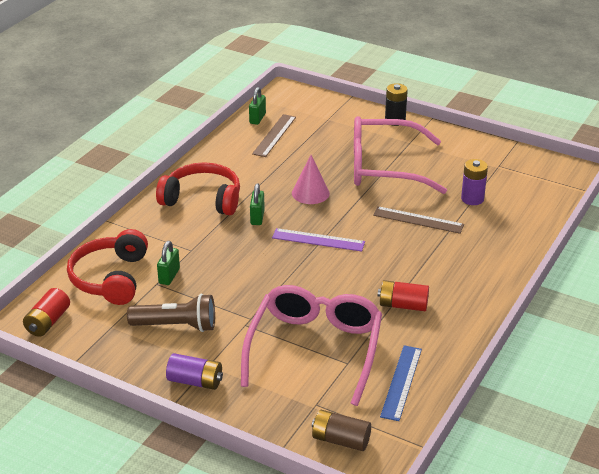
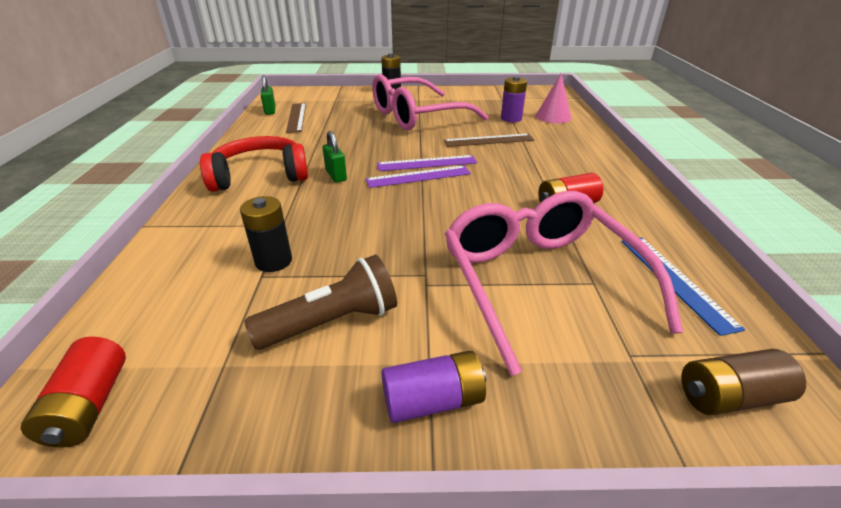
camera: 30 degrees left, 0 degrees up
(111, 278) = (184, 292): red headphones -> none
(169, 276) = (273, 261): green padlock -> black battery
(310, 193) = (371, 145): pink cone -> pink cone (553, 117)
(338, 228) = (427, 163): none -> purple ruler

